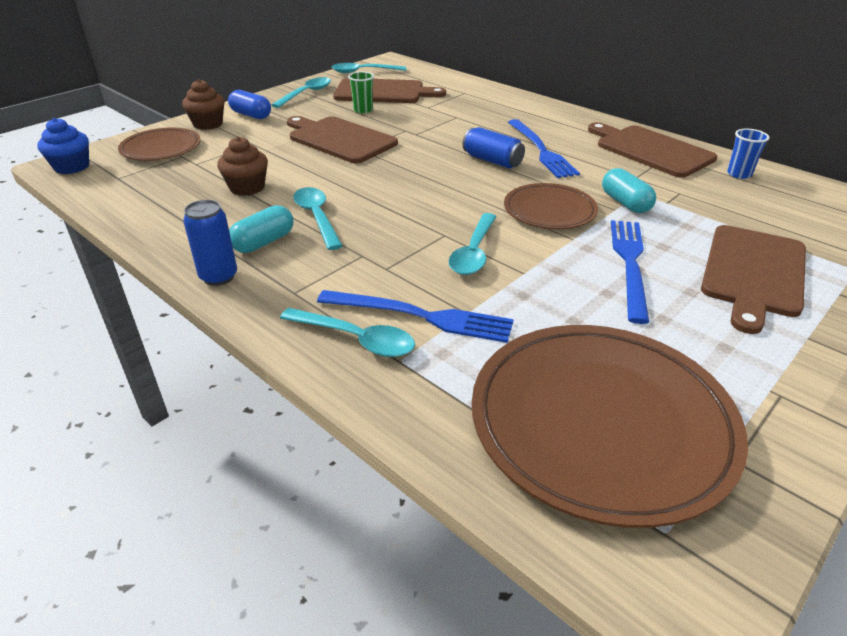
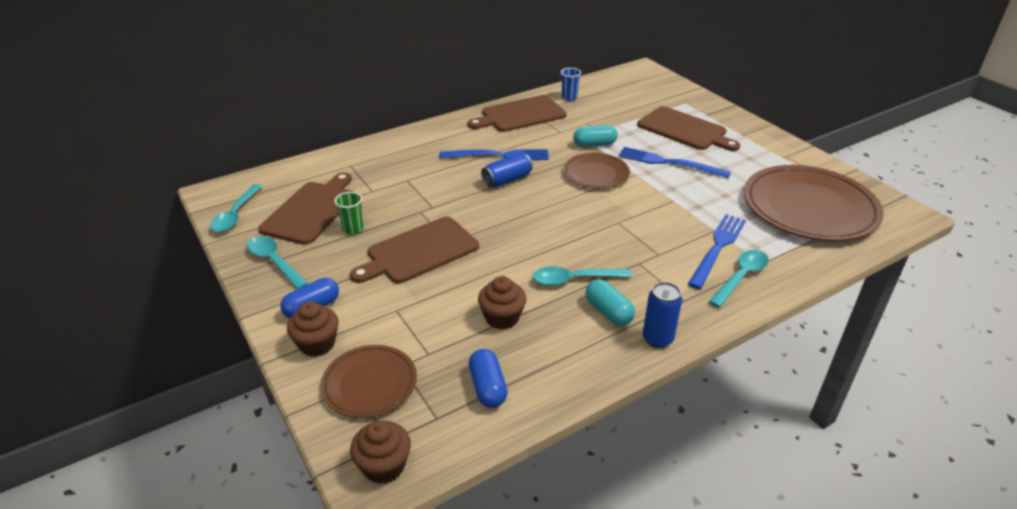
camera: 75 degrees left, 0 degrees up
(72, 167) = (384, 466): blue cupcake -> brown cupcake
(150, 193) = (487, 387): none -> blue capsule
(474, 252) = (645, 214): turquoise spoon -> none

